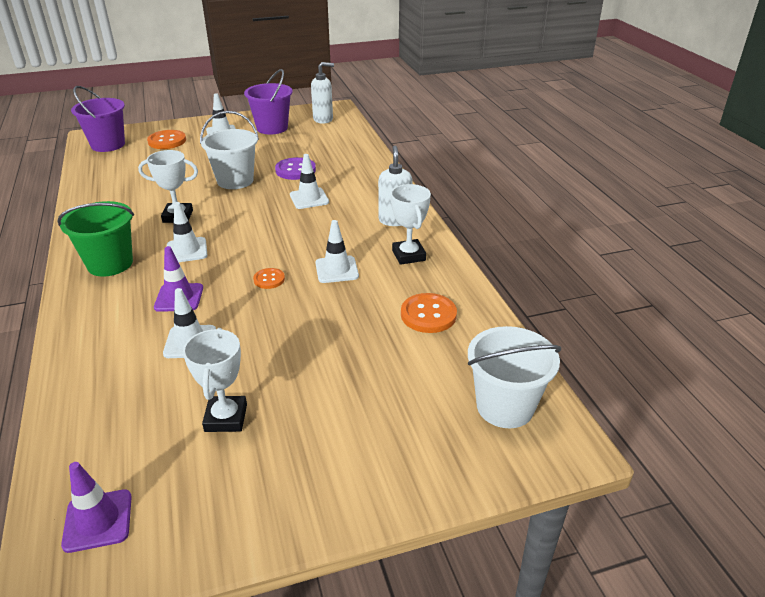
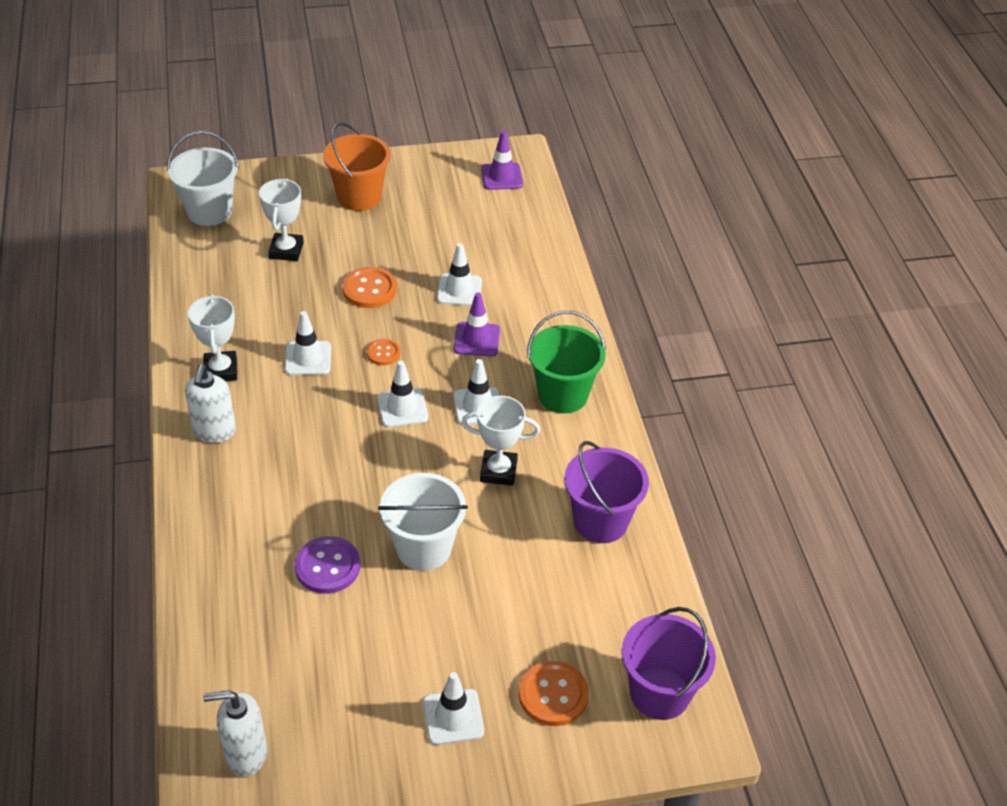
camera: 175 degrees left, 10 degrees up
(226, 418) = (424, 225): white trophy -> white trophy (286, 250)
(272, 128) = (354, 726): purple bucket -> purple bucket (600, 521)
(309, 198) = (318, 490): white traffic cone -> white traffic cone (402, 408)
(317, 453) = (359, 197): none -> orange bucket
(428, 315) = (232, 294): orange button -> orange button (369, 289)

